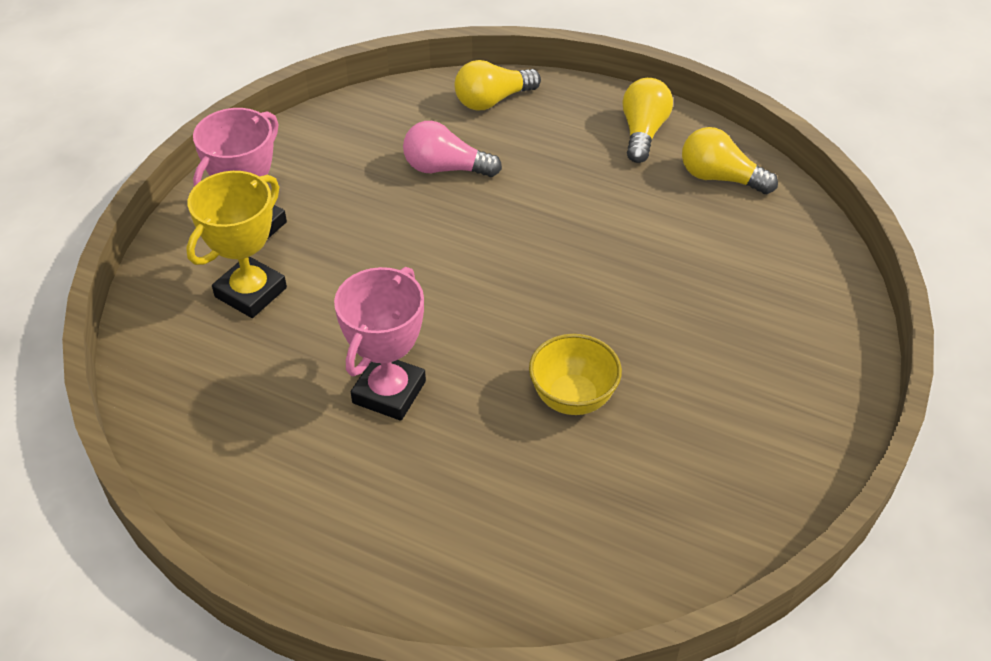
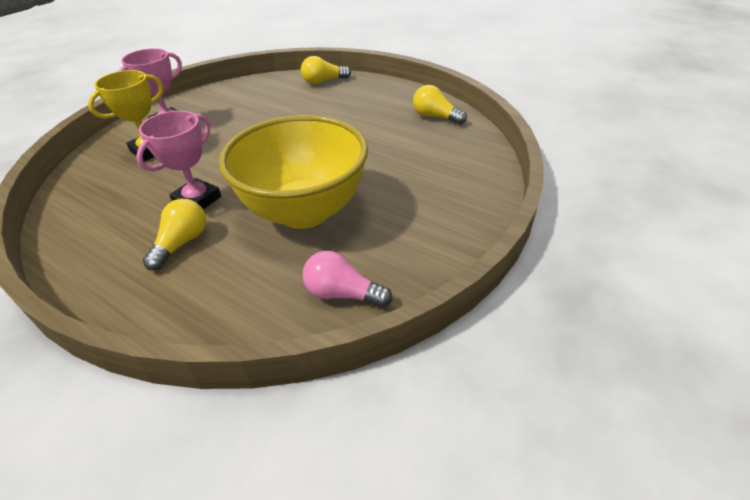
camera: 10 degrees right, 5 degrees down
(446, 168) = (284, 106): pink light bulb -> pink light bulb (342, 294)
(572, 398) = (304, 211): yellow bowl -> yellow bowl, size x2.33
(643, 132) = (399, 97): yellow light bulb -> yellow light bulb (182, 243)

